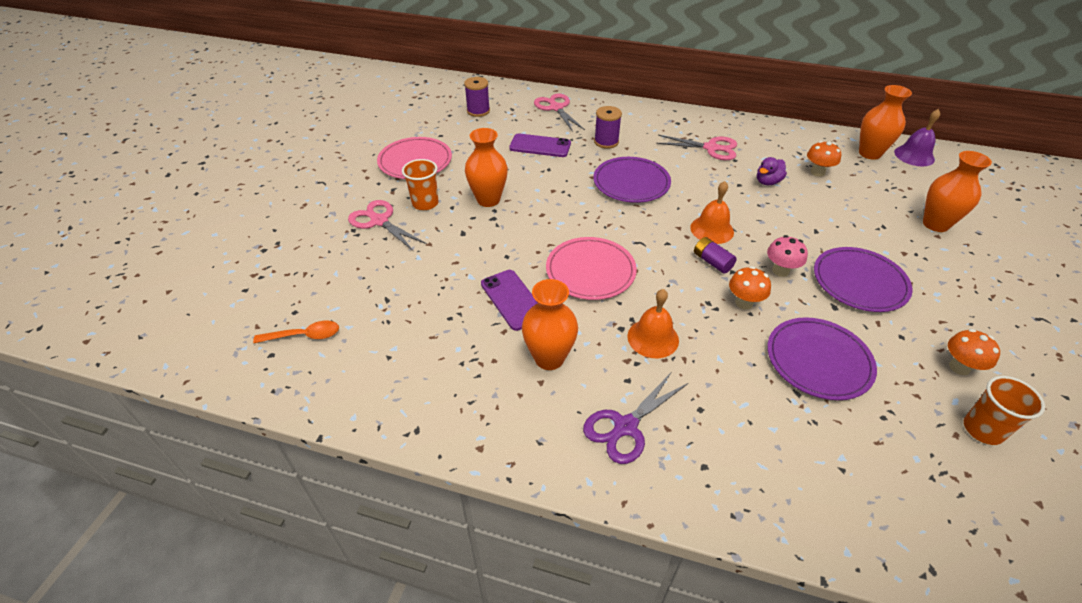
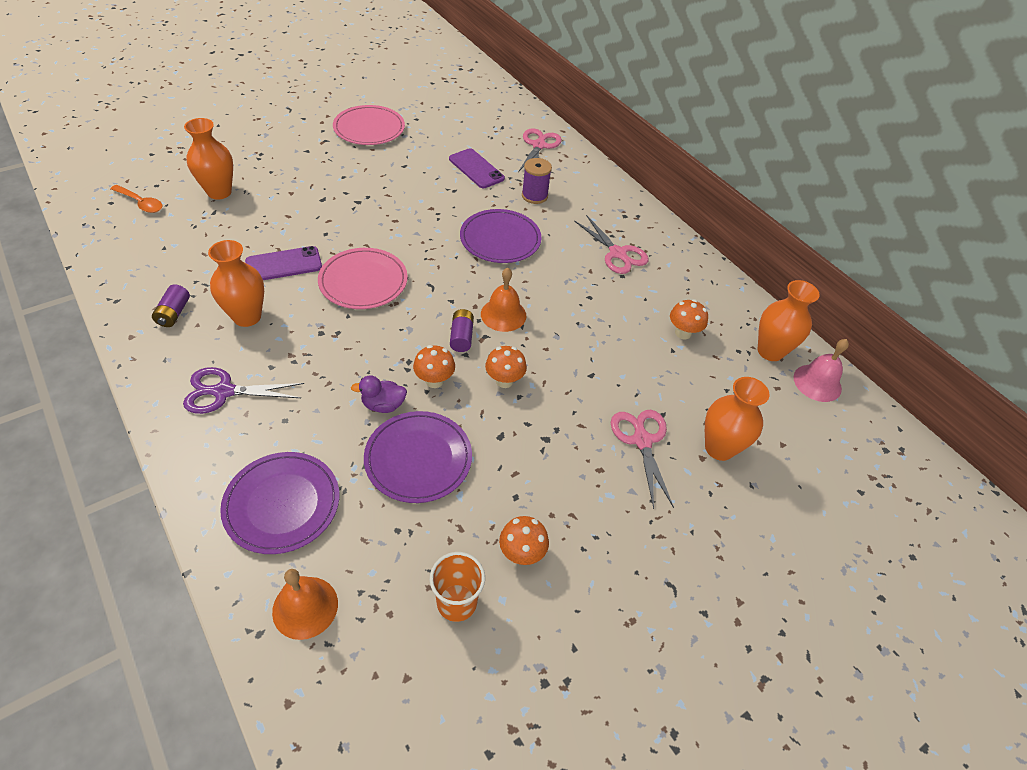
camera: 35 degrees right, 5 degrees up
(379, 221) = (284, 158): pink scissors -> pink scissors (642, 440)
(425, 203) = (330, 163): orange cup -> none
(478, 111) = (473, 115): purple spool -> none
(486, 401) = (174, 313): none -> purple battery
(488, 200) = (375, 186): orange vase -> orange vase (219, 192)
(512, 299) = (284, 264): purple phone -> purple phone turned 60 degrees clockwise
(653, 338) = (330, 354): orange bell -> orange bell (305, 607)
(767, 182) = (619, 311): purple duck -> purple duck (383, 405)
(780, 271) = (504, 381): pink mushroom -> orange mushroom
(859, 282) = (555, 436): purple plate -> purple plate (282, 504)
(914, 155) = (817, 382): purple bell -> pink bell

